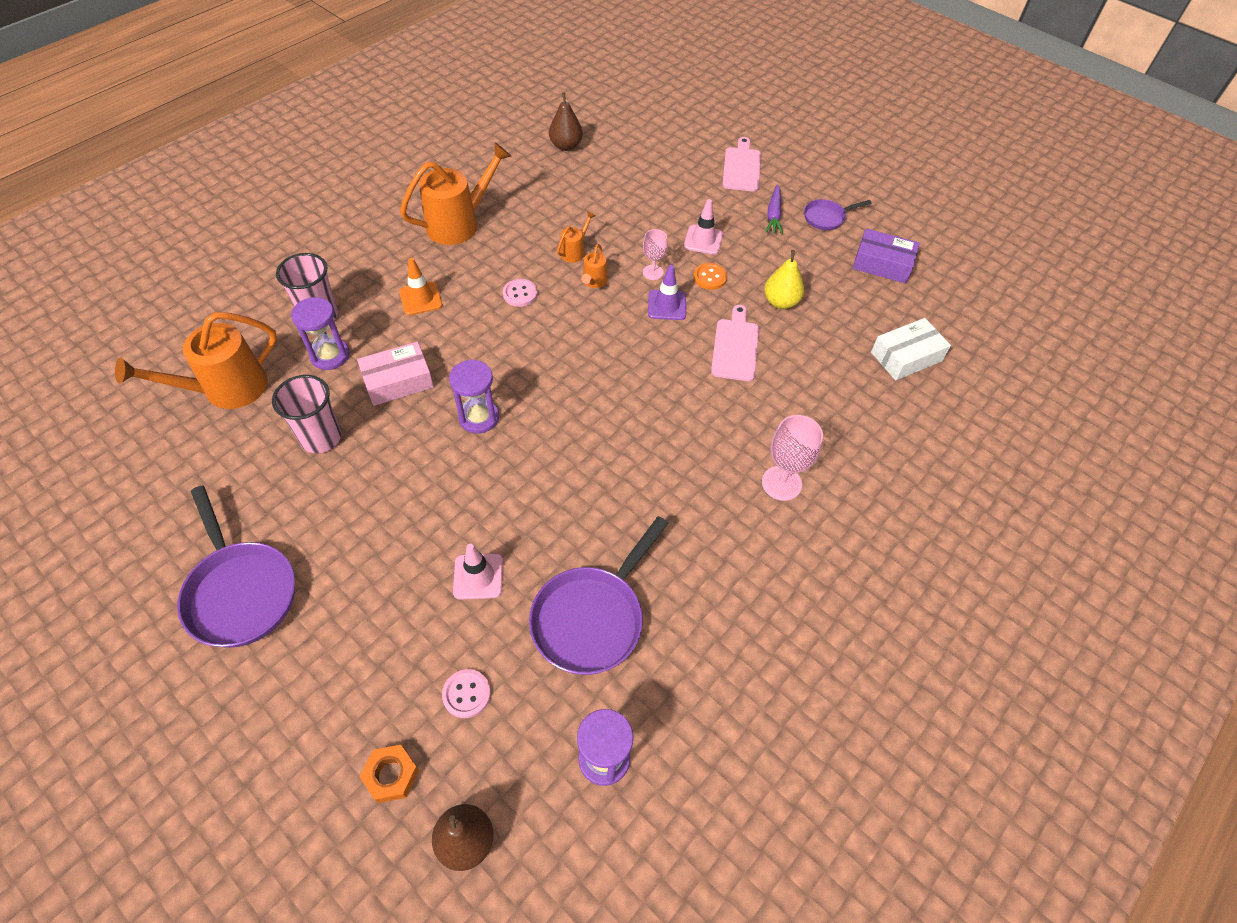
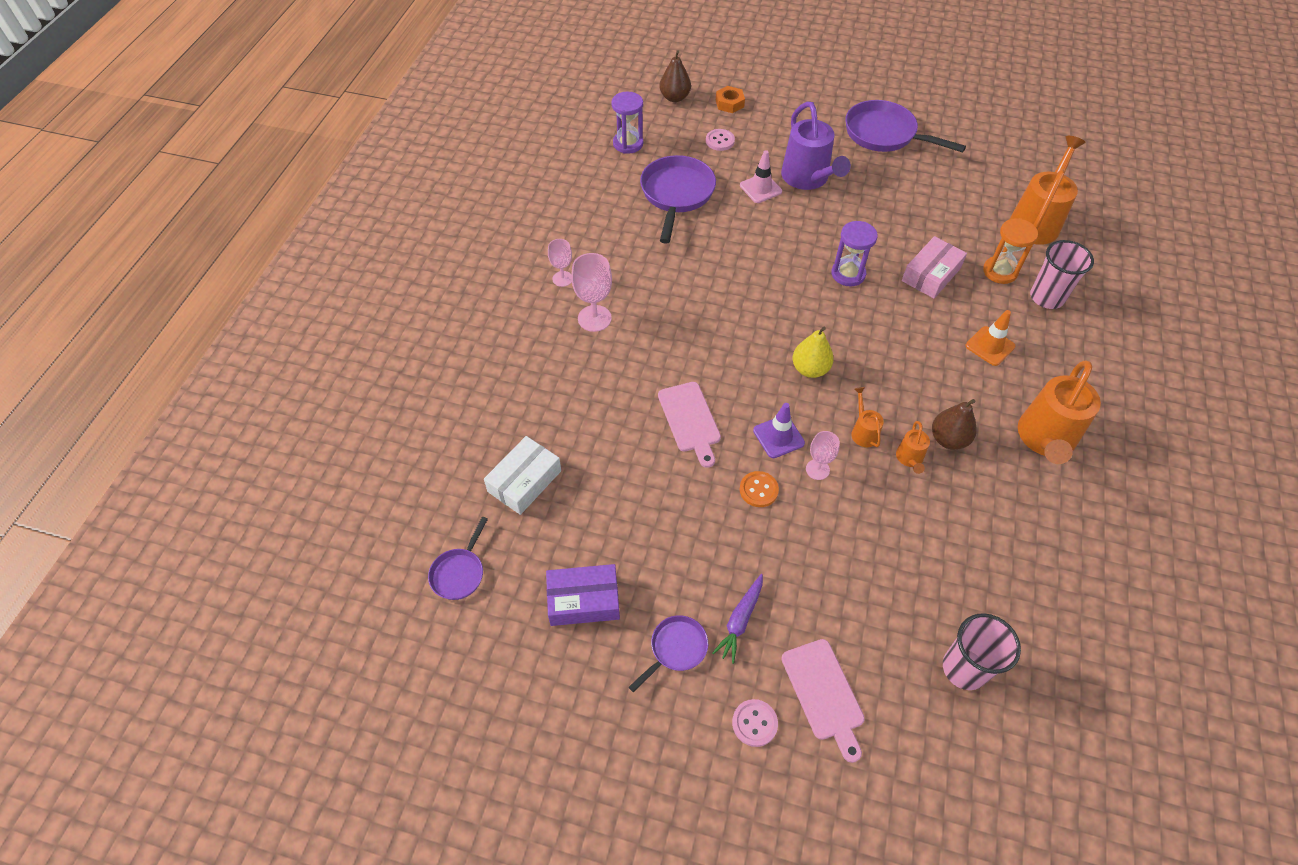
camera: 155 degrees right, 0 degrees up
(321, 438) = (937, 219): pink cup -> pink cup (964, 668)
(330, 355) = (1000, 271): purple hourglass -> orange hourglass
(407, 563) = (808, 179): none -> purple watering can
(520, 294) = (915, 388): pink button -> pink button (754, 723)
(566, 146) = (1055, 617): brown pear -> brown pear (948, 439)
(703, 240) = (795, 539): pink traffic cone -> none
(773, 215) = (740, 621): purple carrot -> purple carrot turned 135 degrees counterclockwise
(780, 302) = (672, 491): yellow pear -> yellow pear (810, 369)
(799, 550) = (562, 279): none -> pink goblet
(977, 314) = (459, 572): none -> purple pan

